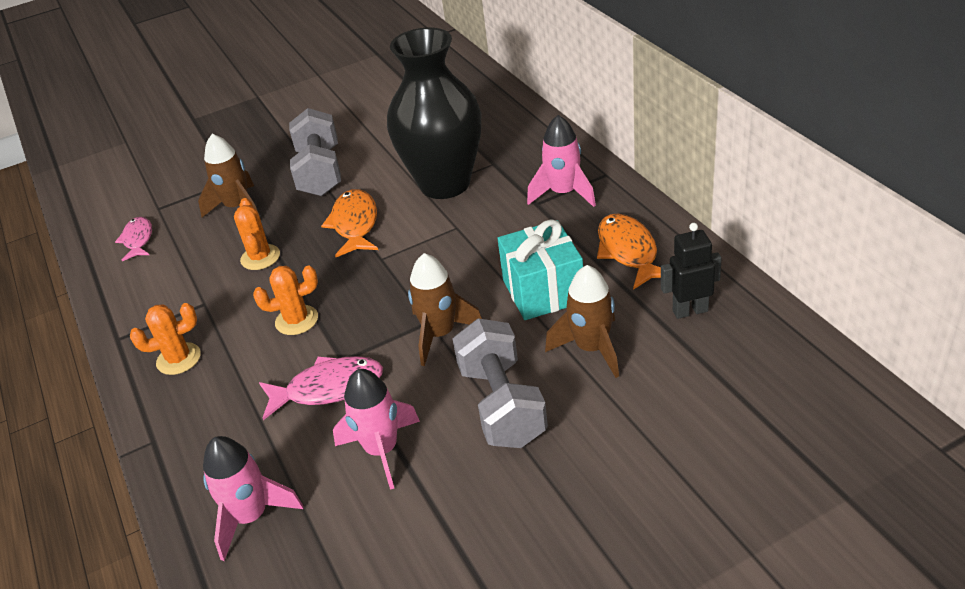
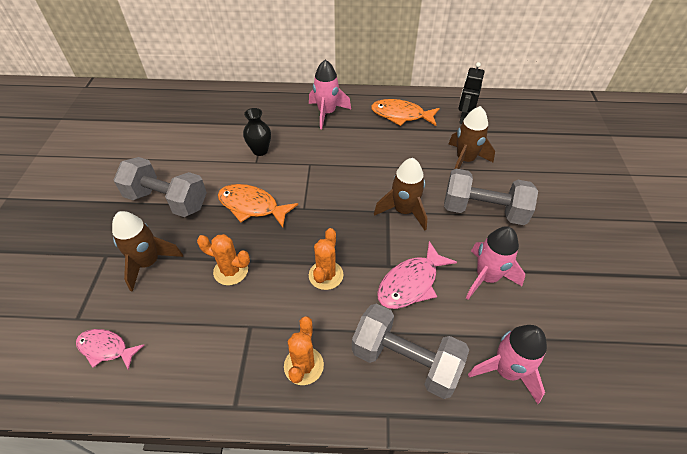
camera: 65 degrees left, 10 degrees up
(221, 427) = (405, 361): none -> grey dumbbell
(328, 388) = (411, 283): pink fish -> pink fish turned 150 degrees counterclockwise
(445, 184) = (260, 151): black vase -> black vase, size x0.40
(543, 291) = (403, 156): turquoise gift -> none

